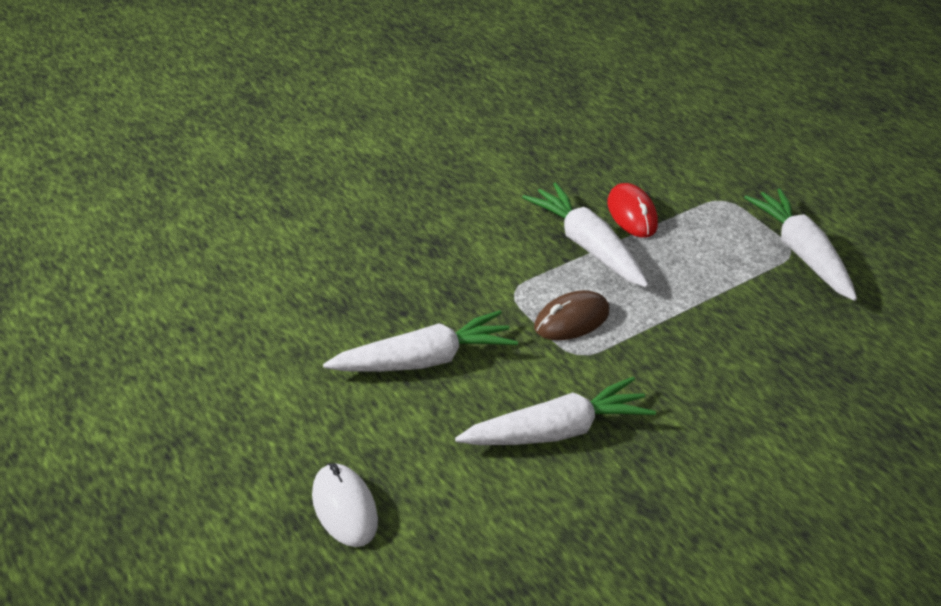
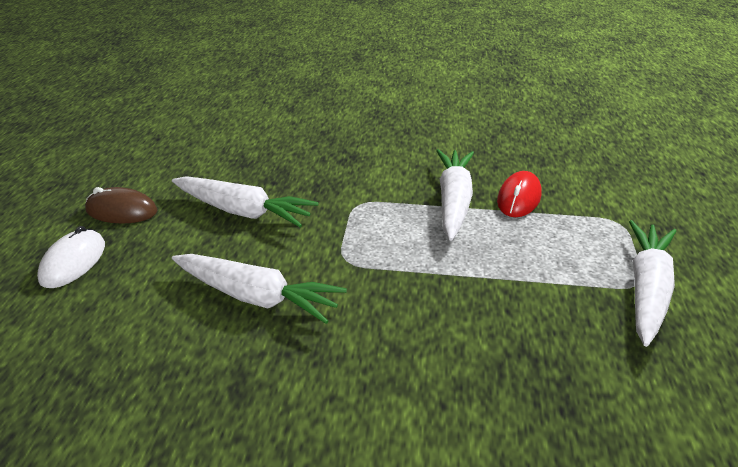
camera: 45 degrees right, 5 degrees down
(571, 320) = (373, 238): brown mouse -> brown mouse (121, 211)

